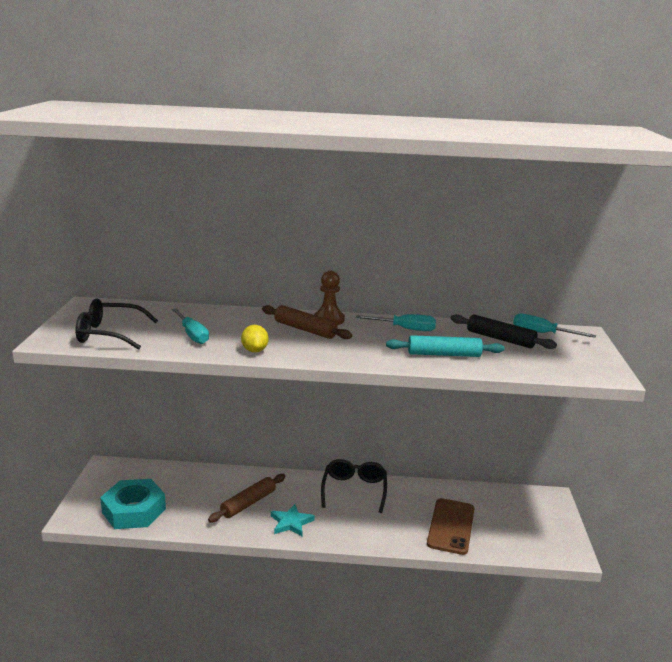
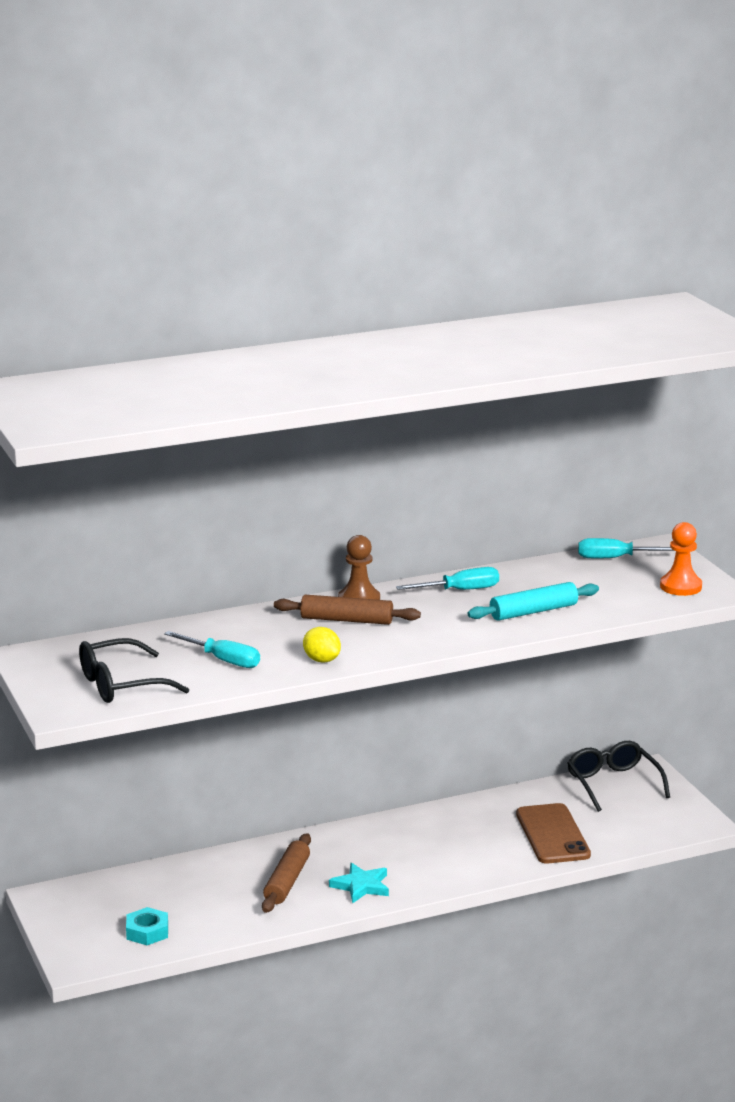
camera: 25 degrees left, 0 degrees up
(134, 510) = (147, 932): turquoise nut -> turquoise nut, size x0.53
(354, 490) = (405, 829): black glasses -> black glasses (613, 783)
(500, 339) = (576, 577): black rolling pin -> none
(579, 363) = (680, 586): none -> orange pawn

